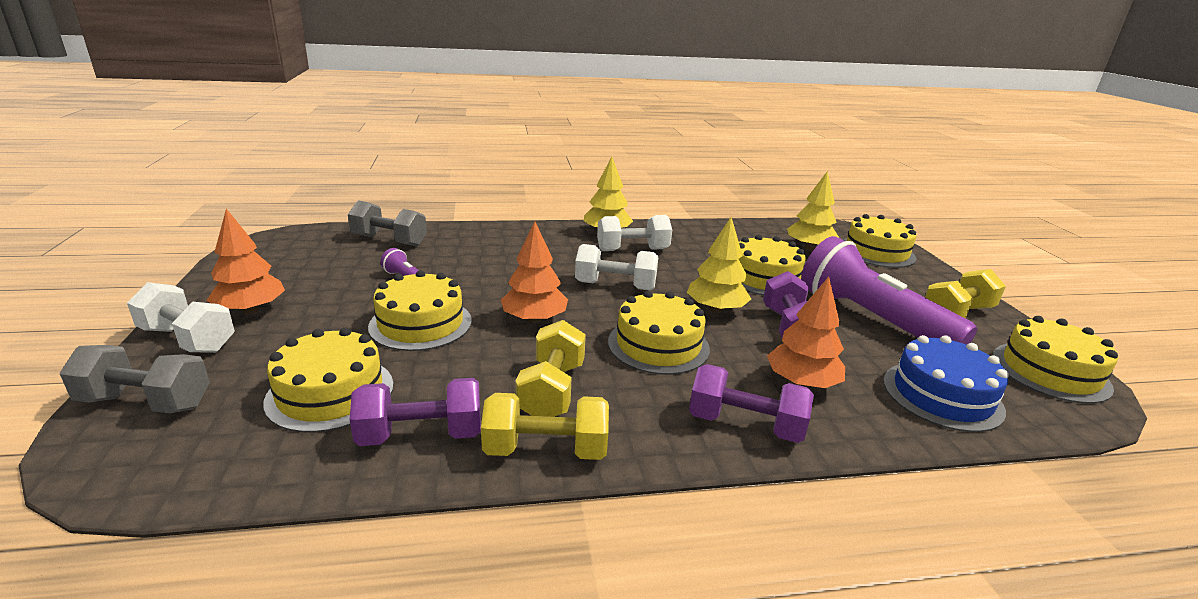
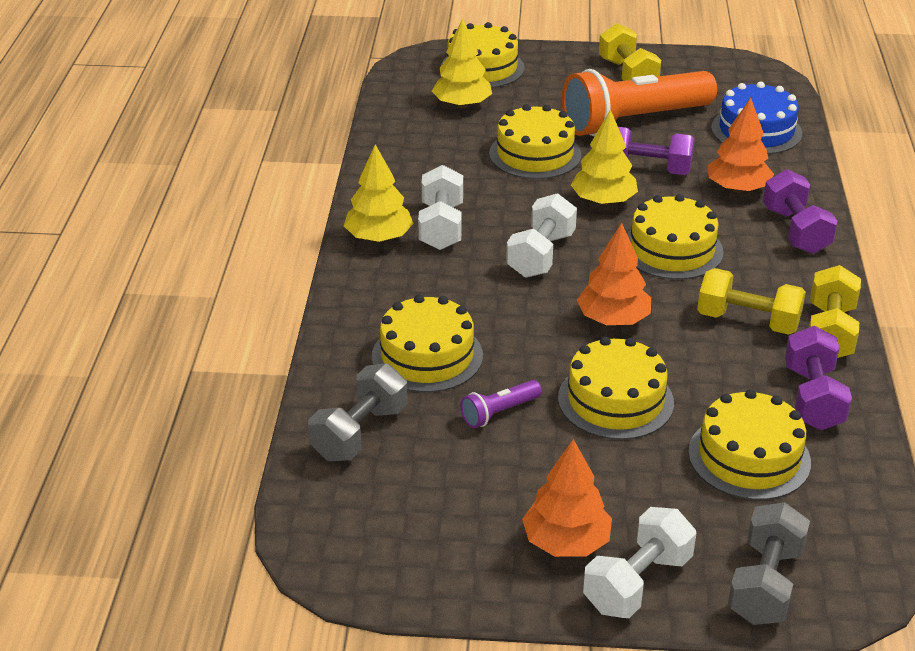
camera: 75 degrees left, 10 degrees up
(745, 425) = (795, 231): purple dumbbell -> purple dumbbell turned 45 degrees counterclockwise
(870, 319) = (634, 121): purple flashlight -> orange flashlight
(1050, 371) = (724, 71): yellow cake -> yellow cake (427, 356)

